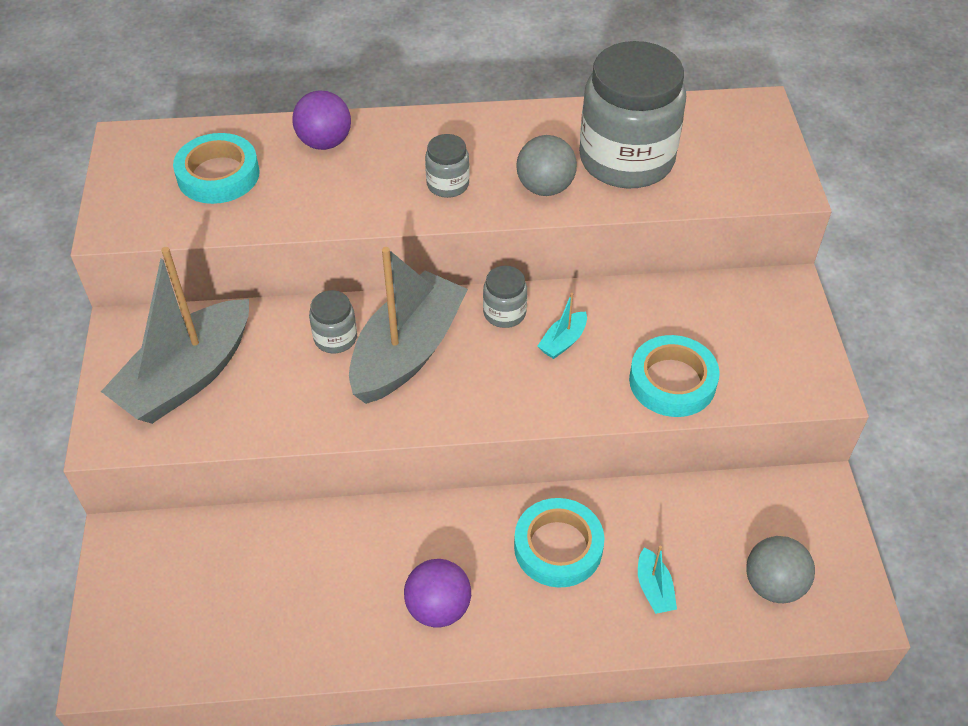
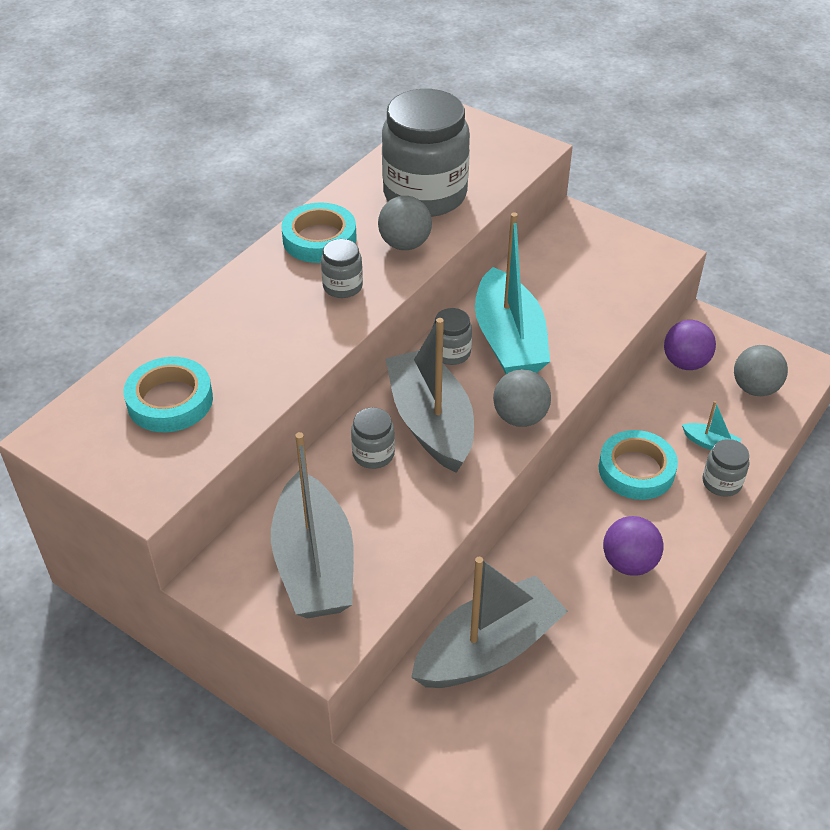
camera: 50 degrees left, 5 degrees down
(253, 559) = (488, 649): none -> grey boat
(325, 142) = (213, 323): purple ball -> purple ball (685, 363)
(474, 407) = (520, 417): none -> grey ball
(563, 341) = (508, 340): turquoise boat -> turquoise boat, size x2.49
(611, 627) = (721, 482): none -> grey jar
(672, 381) = (596, 312): turquoise tape -> turquoise tape (319, 239)

